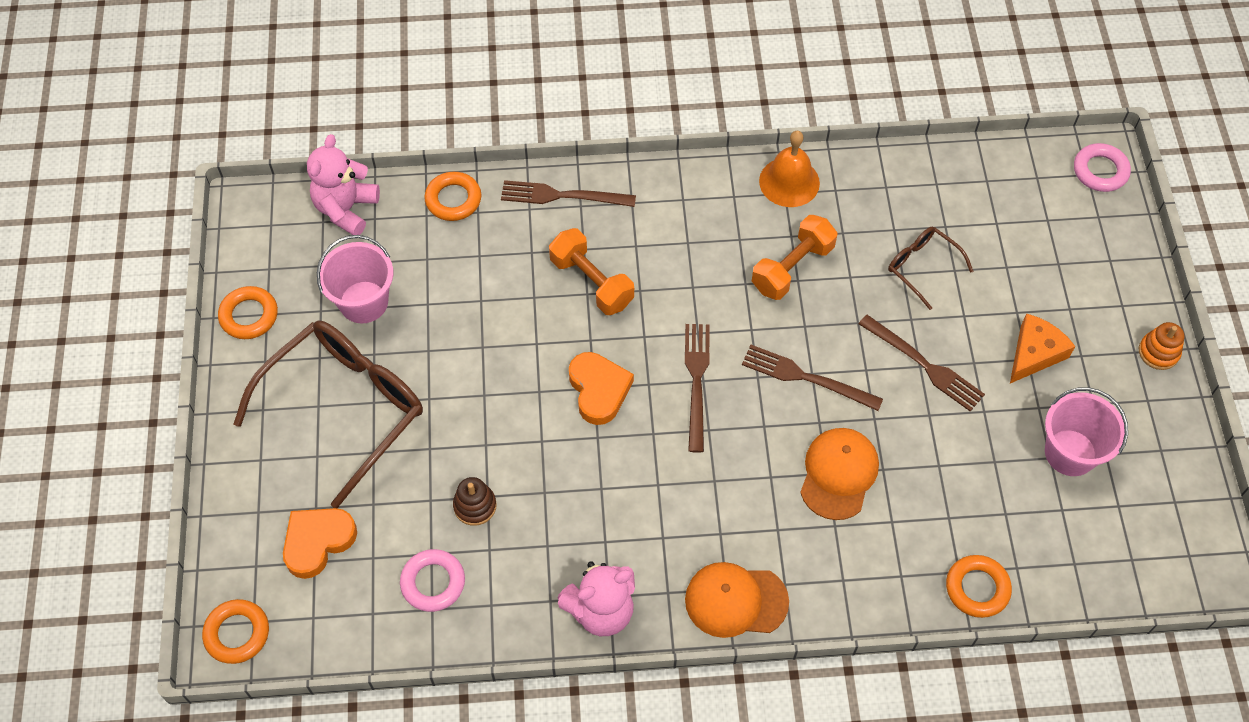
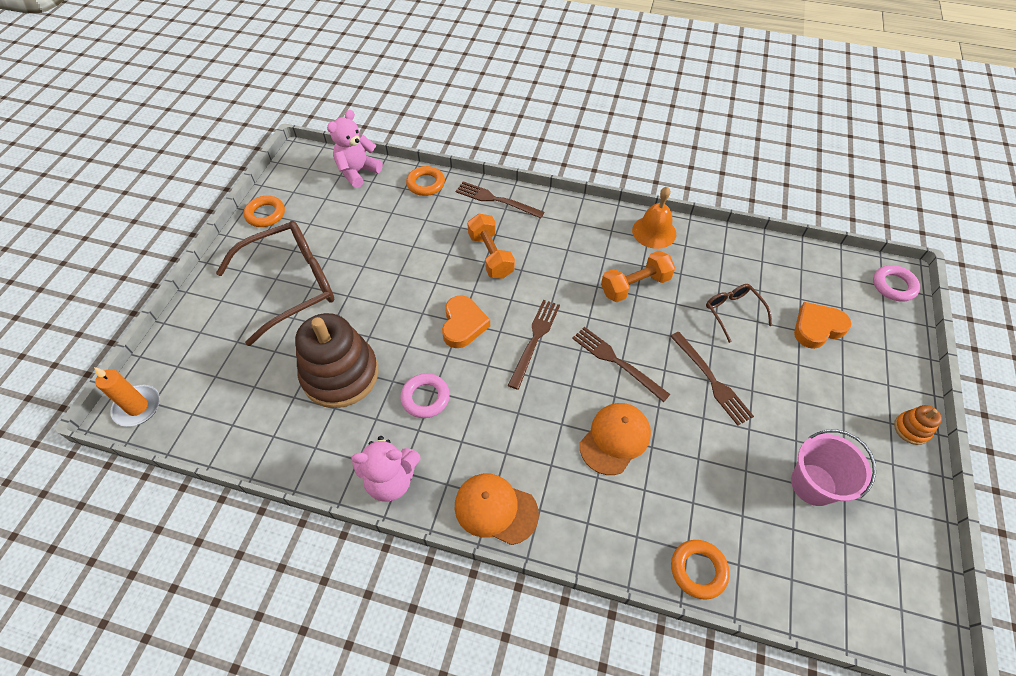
camera: 20 degrees right, 5 degrees down
(237, 633) = (137, 407): orange ring -> orange candle
(318, 542) = (225, 364): orange heart -> orange heart (817, 328)
(363, 302) = (338, 226): pink bucket -> none
(433, 582) = (284, 417): pink ring -> pink ring (425, 398)
(475, 506) = (340, 374): brown stacking toy -> brown stacking toy, size x2.36
(1034, 353) = (804, 398): orange cheese -> none

